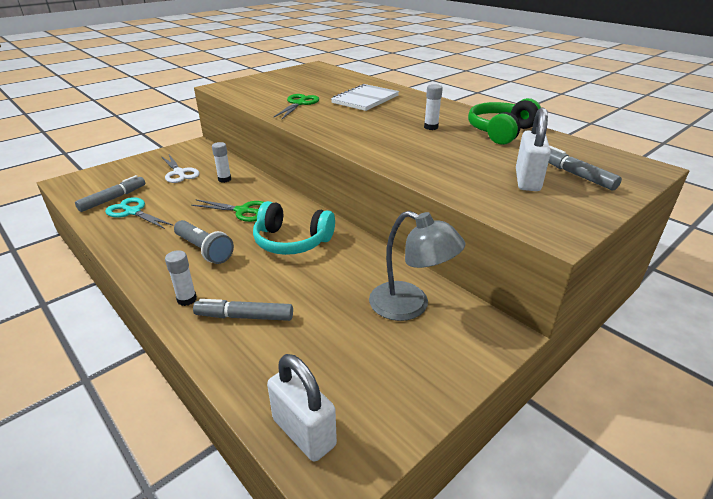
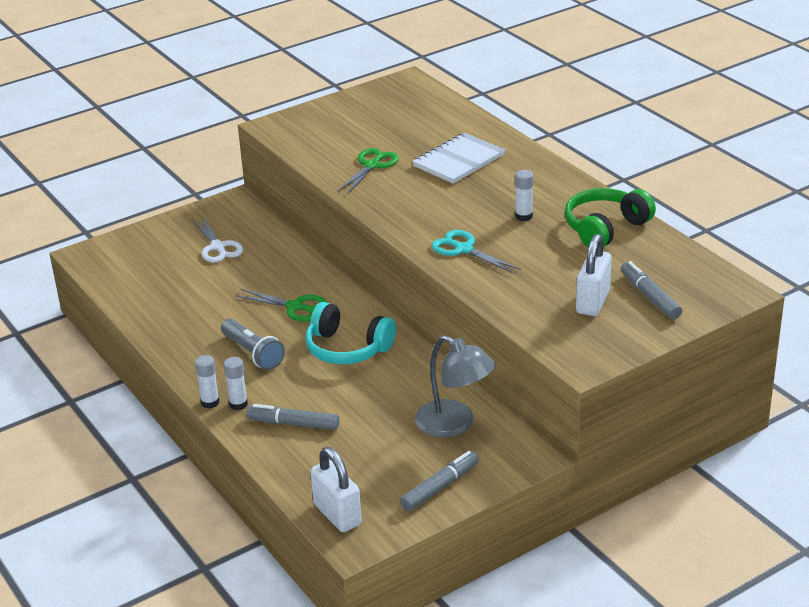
camera: 10 degrees right, 0 degrees up
(113, 199) = (145, 282): grey marker -> grey marker (440, 487)
(133, 212) = (171, 301): turquoise scissors -> turquoise scissors (464, 249)
(224, 179) = (274, 260): white glue stick -> white glue stick (210, 402)

